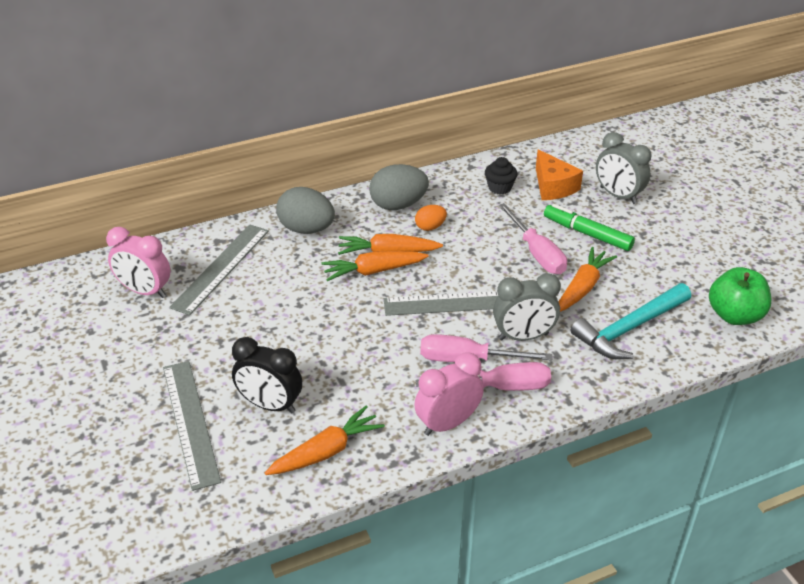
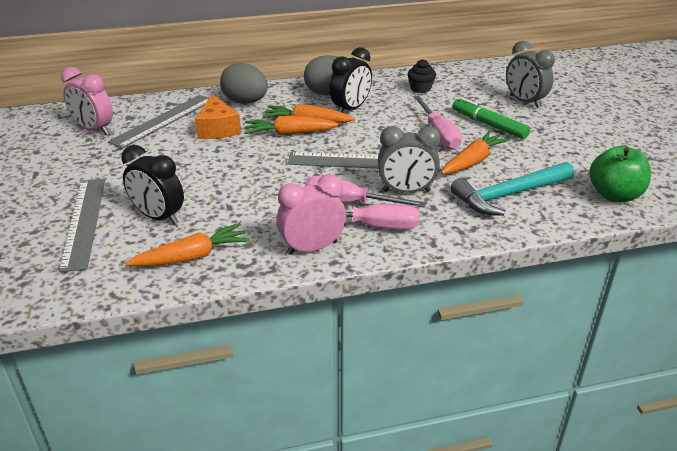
camera: 10 degrees right, 5 degrees down
(430, 227) = (350, 109): orange egg -> black clock
(553, 186) = (468, 91): orange cheese -> orange cheese (217, 129)

